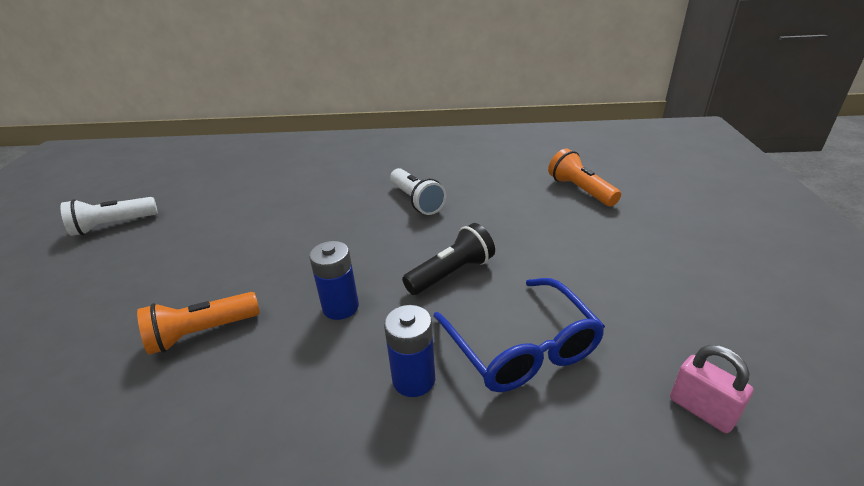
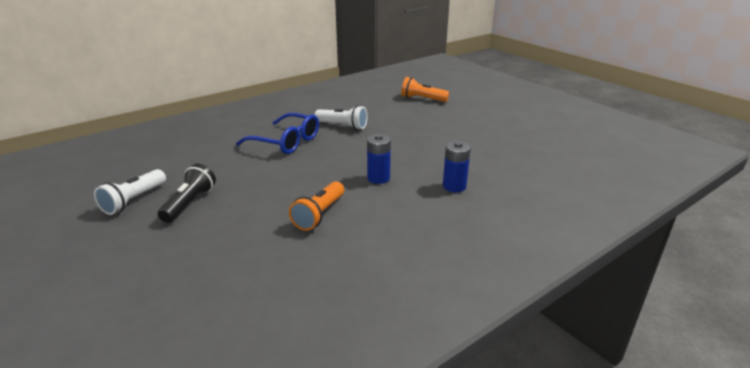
camera: 40 degrees left, 5 degrees down
(451, 273) = (412, 148): black flashlight -> black flashlight (189, 203)
(522, 348) = (480, 161): blue glasses -> blue glasses (286, 142)
(701, 410) = (560, 154): pink padlock -> none

